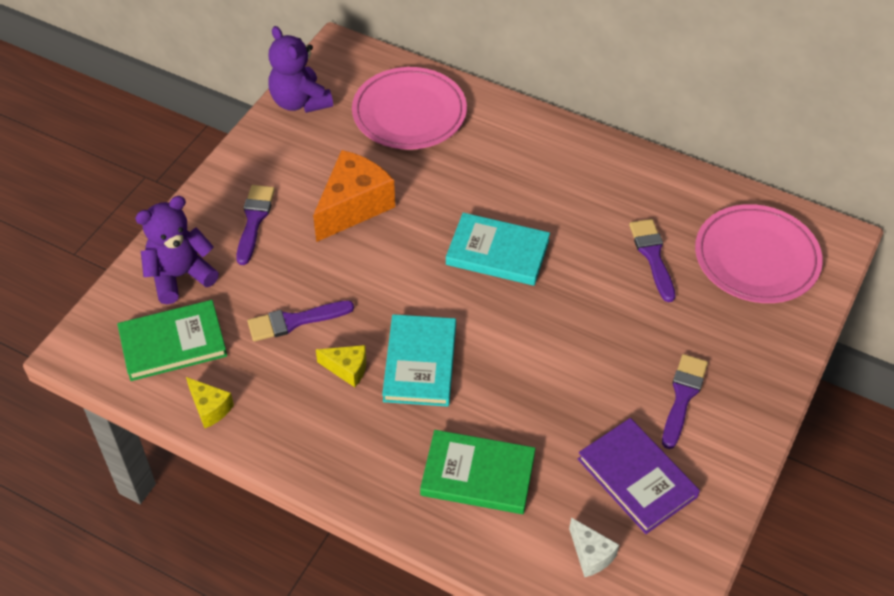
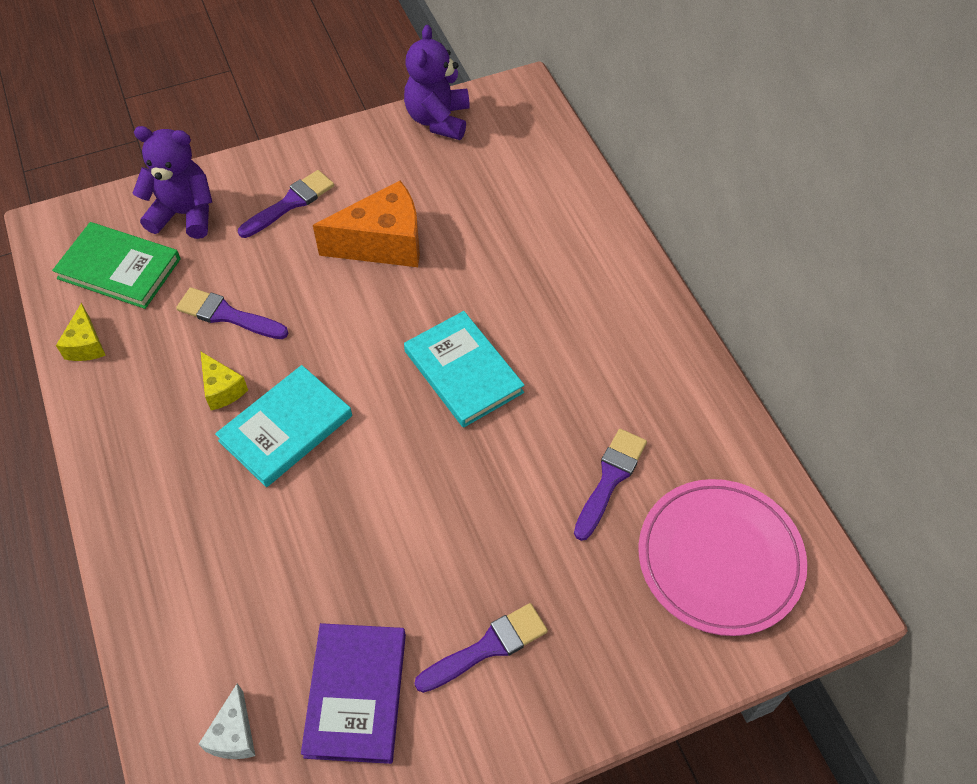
camera: 40 degrees right, 5 degrees up
(409, 113) = (523, 187): pink plate -> none
(478, 475) = (222, 572): green book -> none

